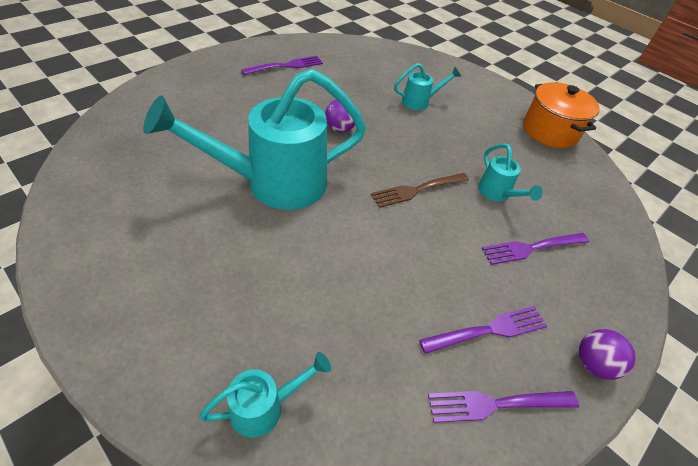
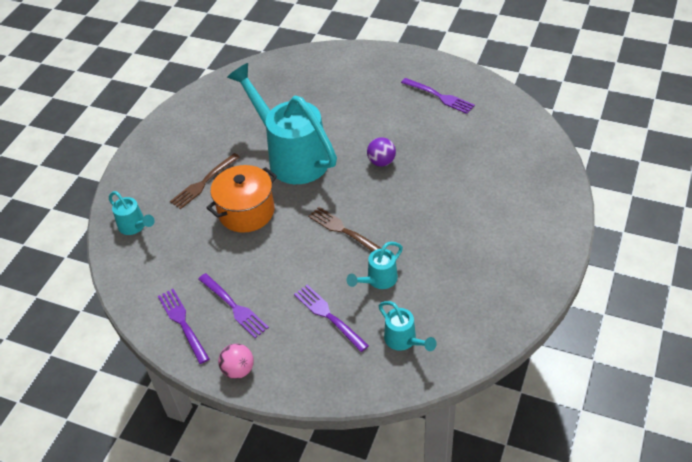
camera: 75 degrees right, 0 degrees up
(244, 281) = (203, 183): none -> brown fork
(420, 102) = (470, 194): turquoise watering can -> turquoise watering can (404, 341)
(550, 131) = (513, 300): orange pot -> orange pot (246, 212)
(593, 364) = (238, 370): purple ball -> pink ball

